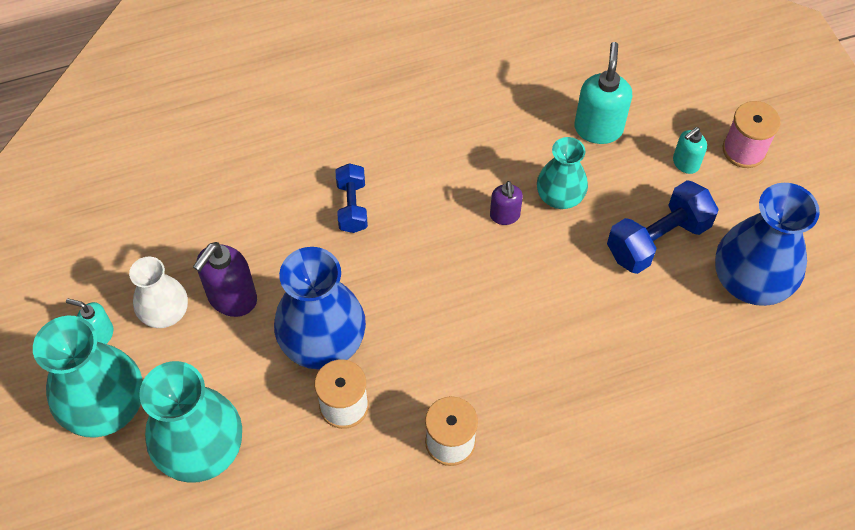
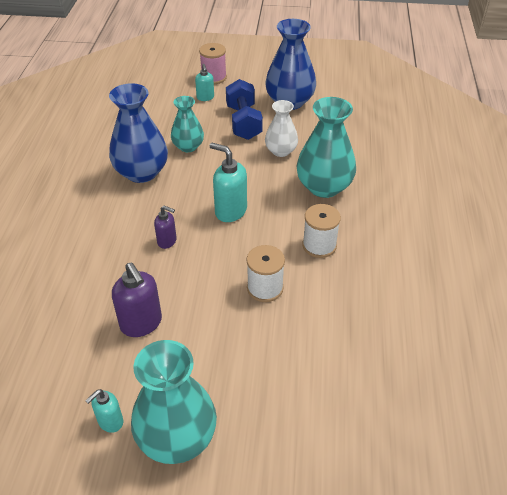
camera: 65 degrees left, 15 degrees down
(165, 312) = (122, 369): white vase -> white vase (281, 151)
(201, 448) = (251, 381): turquoise vase -> turquoise vase (324, 187)
(323, 340) = (210, 283): blue vase -> blue vase (141, 172)
(352, 206) = (120, 236): blue dumbbell -> none
(504, 216) = (183, 172): purple soap dispenser -> purple soap dispenser (167, 241)
(598, 128) = (157, 118): turquoise soap dispenser -> turquoise soap dispenser (230, 211)

